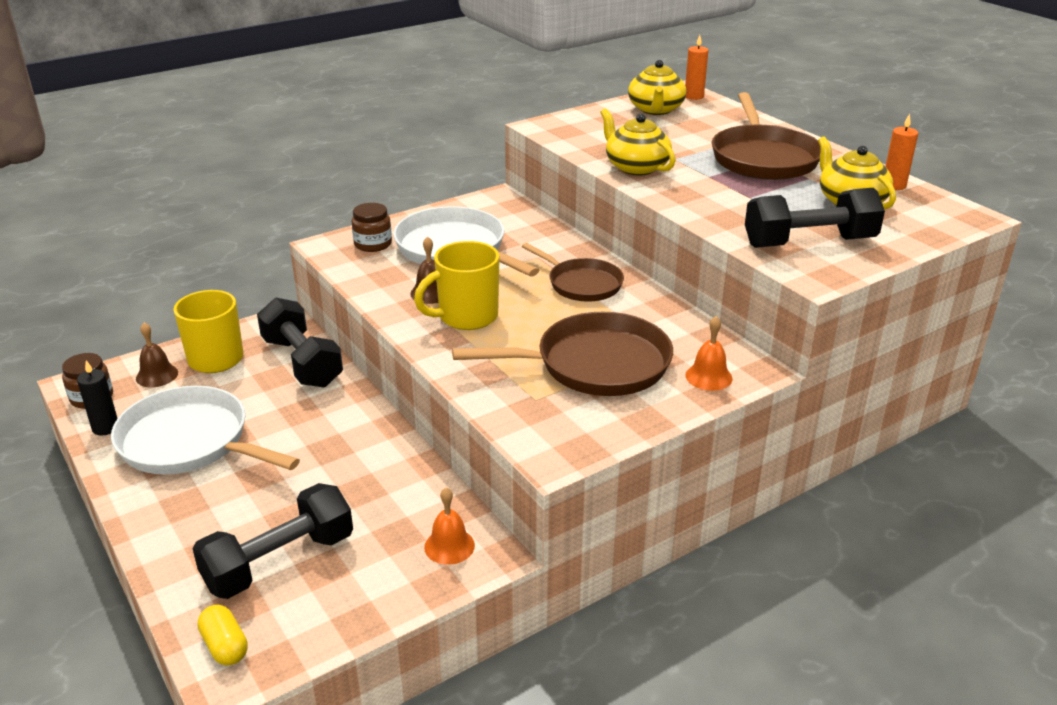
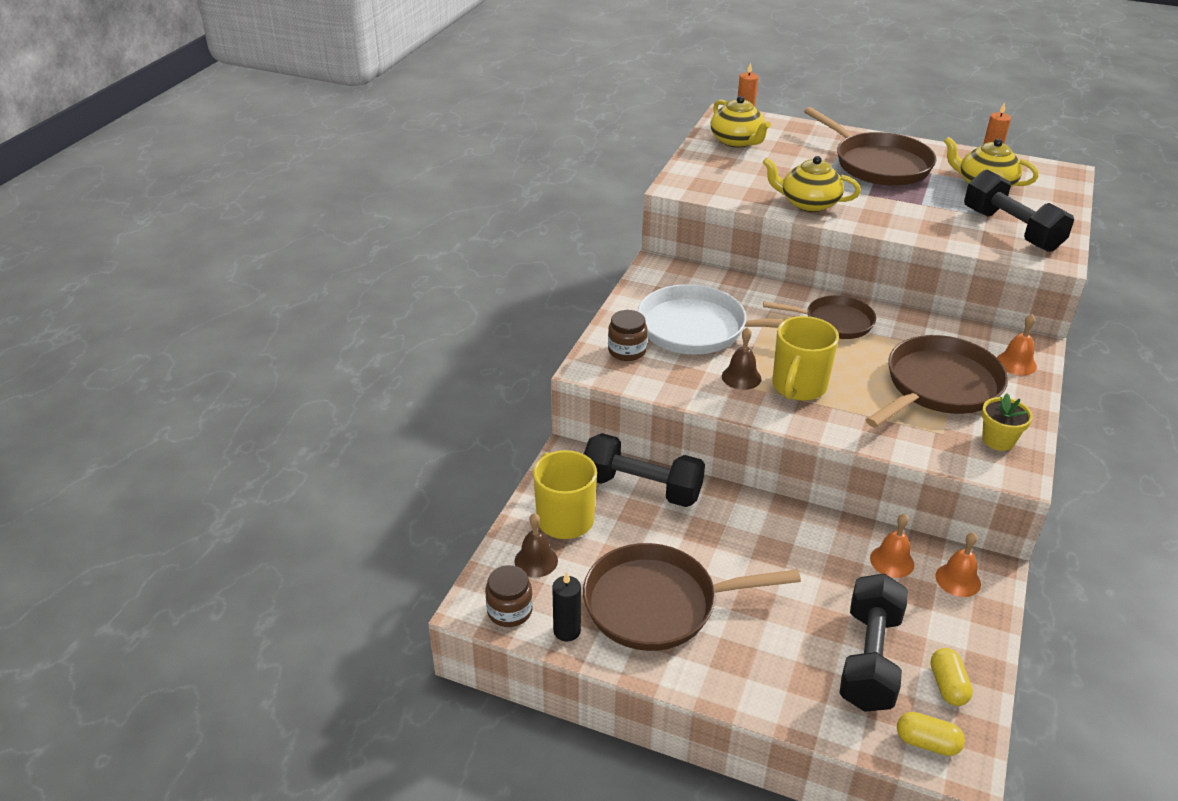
camera: 35 degrees left, 5 degrees up
(190, 442) = (658, 604): white pan -> brown pan
(310, 617) = (948, 686): none -> yellow capsule
(414, 503) = (892, 561): none -> orange bell
(579, 426) = (998, 440): none -> yellow flower pot
(809, 242) = (1011, 230): black dumbbell -> black dumbbell turned 75 degrees counterclockwise

